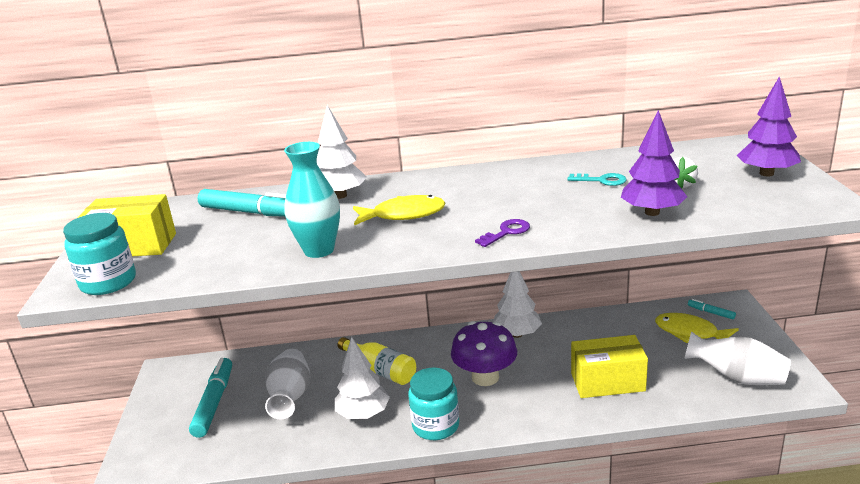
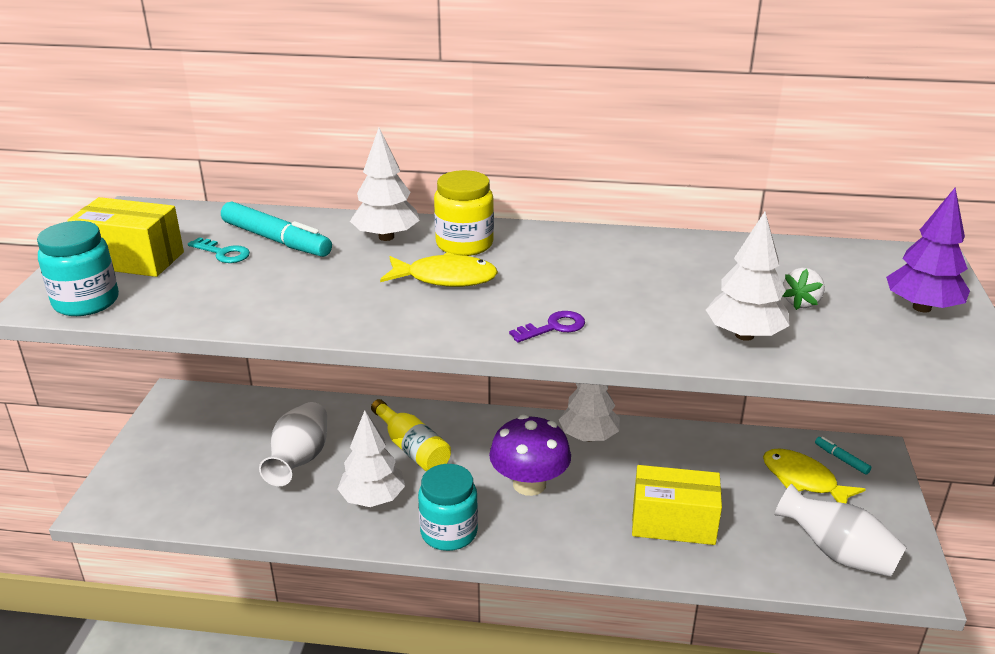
camera: 10 degrees right, 5 degrees up
(214, 403) = (215, 448): turquoise marker -> none
(319, 250) = (328, 307): turquoise vase -> none
(406, 190) = (464, 244): none -> yellow jar
(601, 180) = (705, 276): turquoise key -> turquoise key (223, 253)
(652, 212) = (744, 335): purple tree -> white tree

